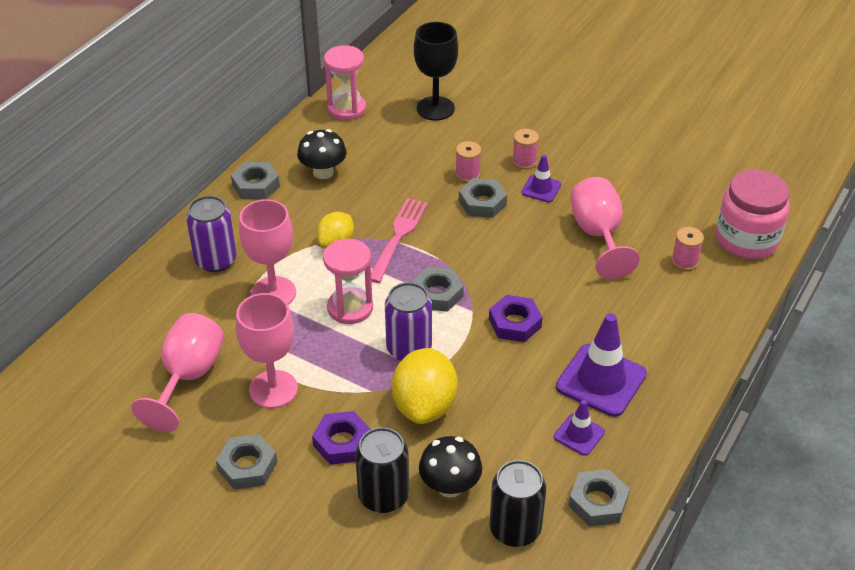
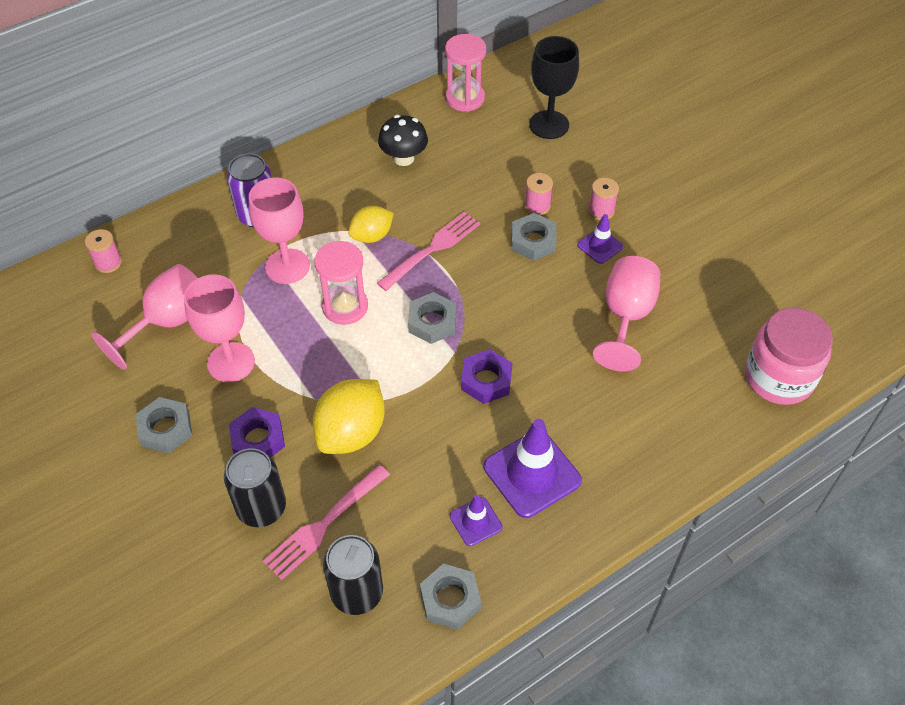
camera: 25 degrees right, 10 degrees up
(256, 185) = (336, 151): grey nut -> none
(409, 348) = (372, 368): purple can -> none
(450, 486) = (325, 523): black mushroom -> pink fork
(684, 261) = (697, 378): pink spool -> pink spool (108, 263)

